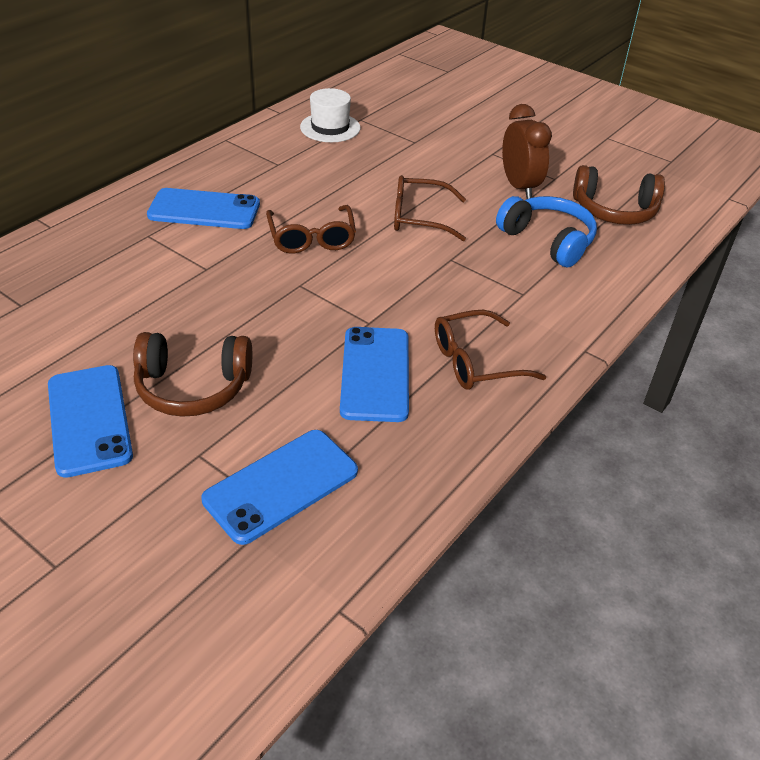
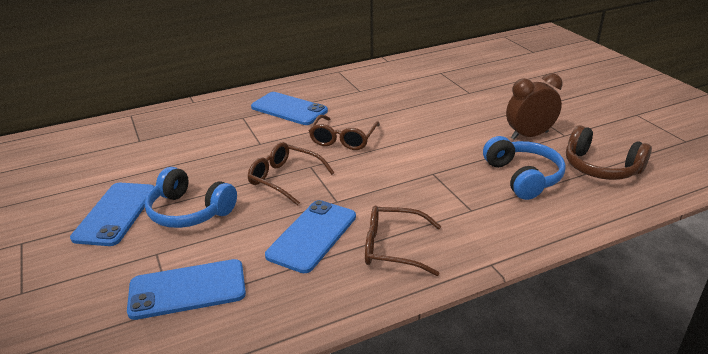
camera: 30 degrees right, 10 degrees down
(193, 387) = (189, 211): brown headphones -> blue headphones
(330, 127) = (414, 74): white hat -> none
(419, 217) = (431, 141): brown glasses -> brown glasses (285, 179)
(519, 187) = (529, 135): brown clock -> brown clock turned 120 degrees counterclockwise

